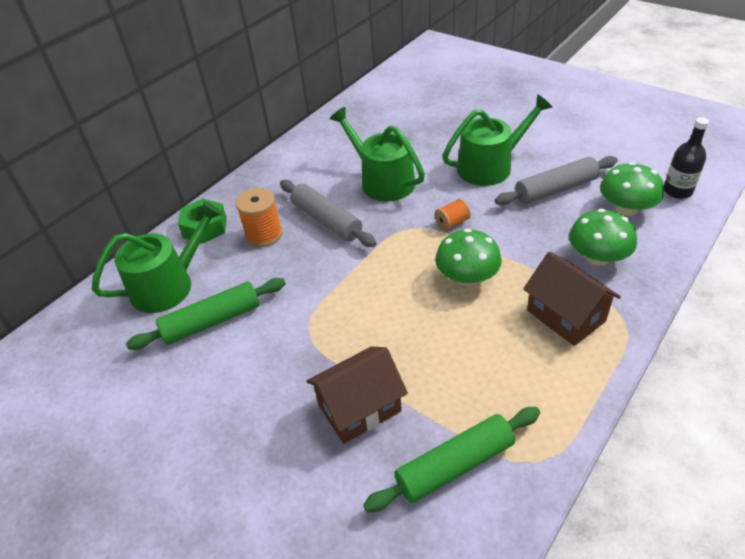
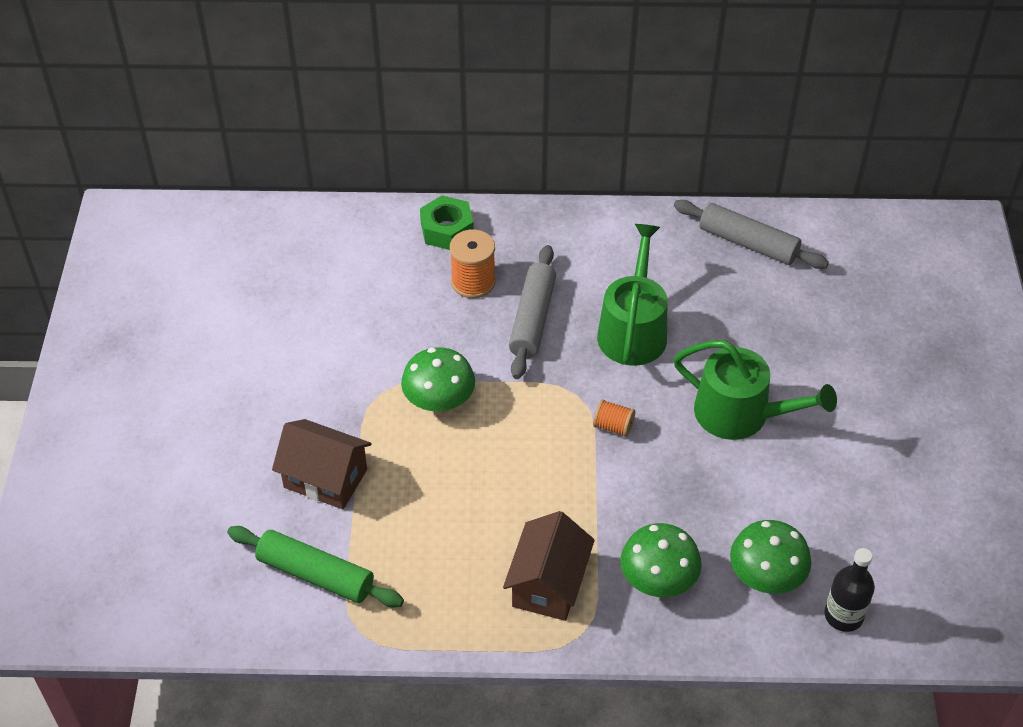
camera: 50 degrees right, 5 degrees up
(169, 285) = (357, 256): green watering can -> none
(212, 321) = (340, 316): green rolling pin -> none
(467, 277) = (541, 479): green mushroom -> green mushroom (439, 400)
(555, 189) = (748, 494): grey rolling pin -> grey rolling pin (748, 243)

